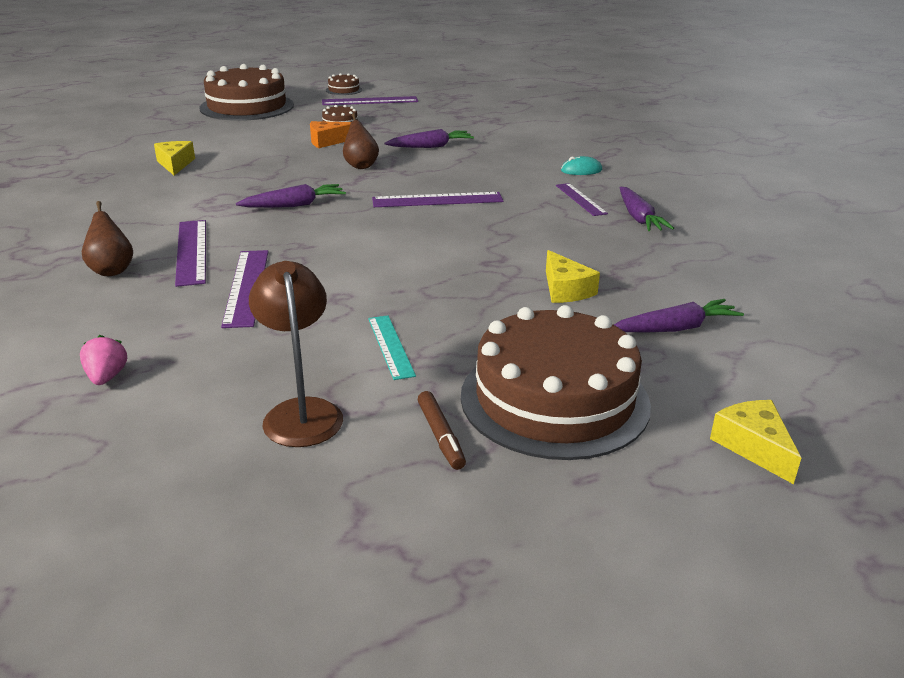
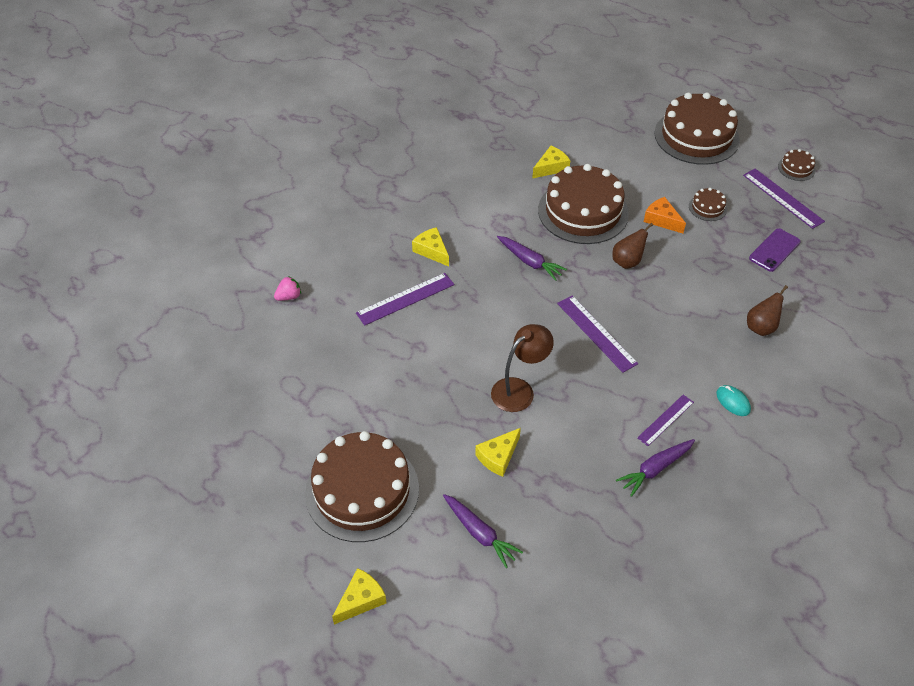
camera: 65 degrees right, 20 degrees up
(111, 270) = (388, 232): brown pear -> brown pear (761, 327)
(191, 251) = (432, 251): purple ruler -> yellow cheese
(263, 166) = (583, 211): none -> brown cake
(301, 412) = (297, 386): brown lamp -> brown lamp (519, 389)
(391, 346) = (377, 394): turquoise ruler -> none
(424, 117) = (774, 250): none -> purple phone
(430, 147) = (704, 284): purple carrot -> none
(440, 436) = (304, 451): brown marker -> none

